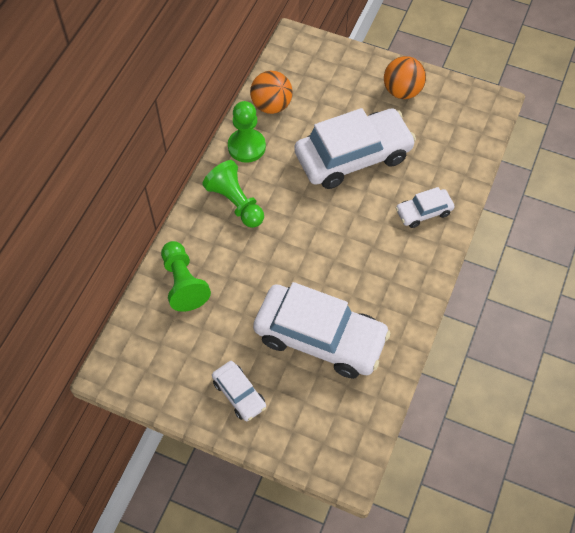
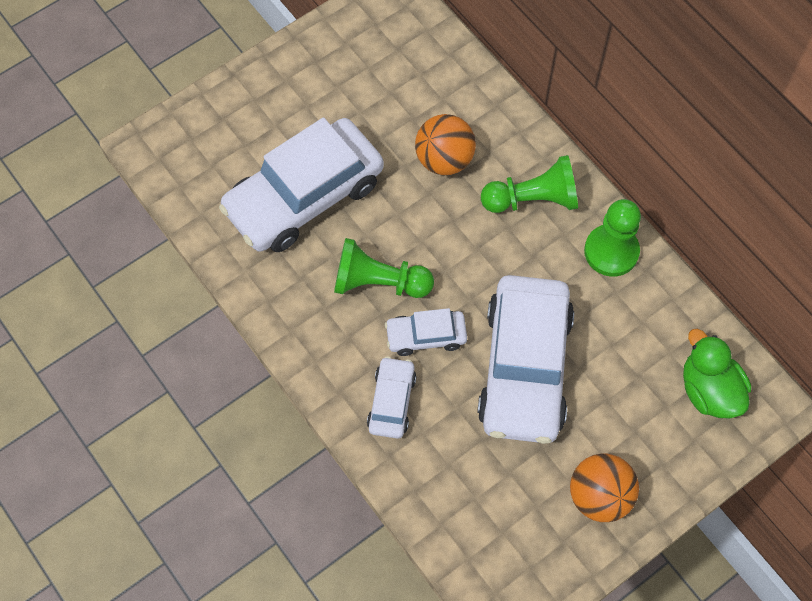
camera: 120 degrees right, 5 degrees up
(183, 283) = (456, 99): green pawn -> green pawn (378, 282)
(239, 394) = (293, 91): white car -> white car (426, 336)
(271, 105) = (664, 314): orange ball -> orange ball (444, 160)
(305, 68) = (709, 390): none -> green duck

